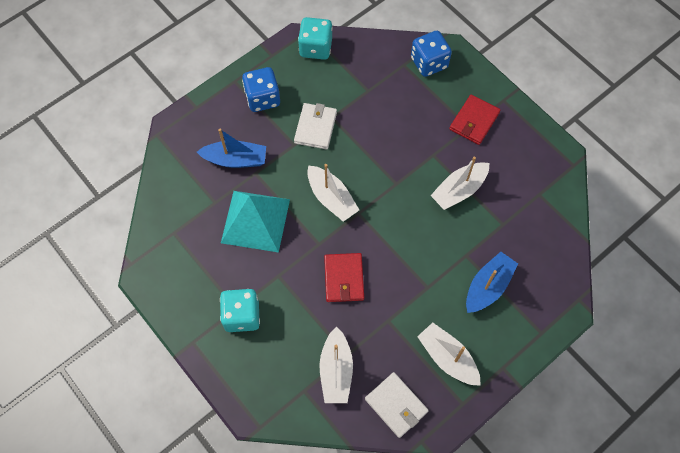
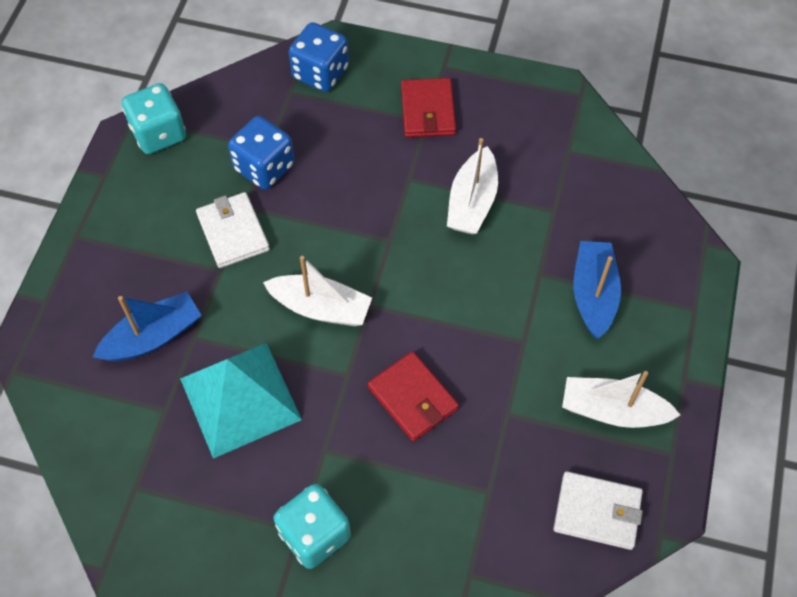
camera: 35 degrees left, 5 degrees down
(262, 98) = (133, 236): blue dice -> blue dice (264, 167)
(336, 371) = (491, 521): white boat -> none

